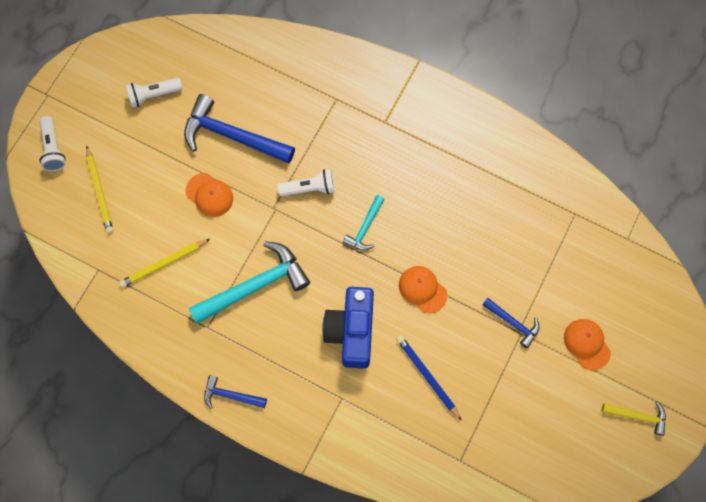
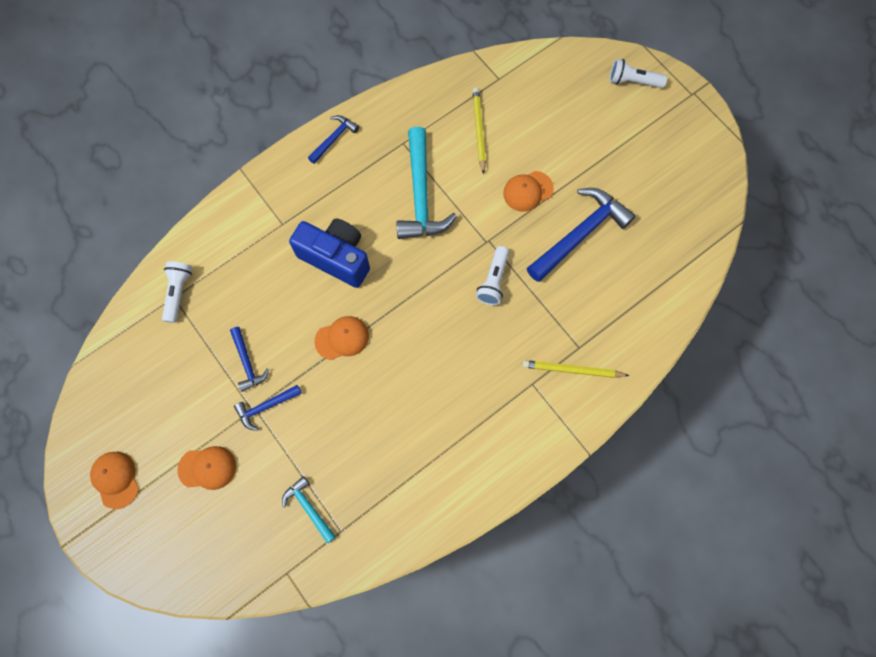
camera: 115 degrees right, 0 degrees up
(99, 191) = (573, 104): yellow pencil -> yellow pencil (572, 370)
(153, 95) = (654, 181): white flashlight -> white flashlight (178, 293)
(365, 228) = (429, 314): turquoise hammer -> turquoise hammer (309, 508)
(427, 376) = (260, 304): blue pencil -> none
(484, 359) = (247, 363): none -> blue hammer
(637, 416) = (115, 479): yellow hammer -> orange cap

